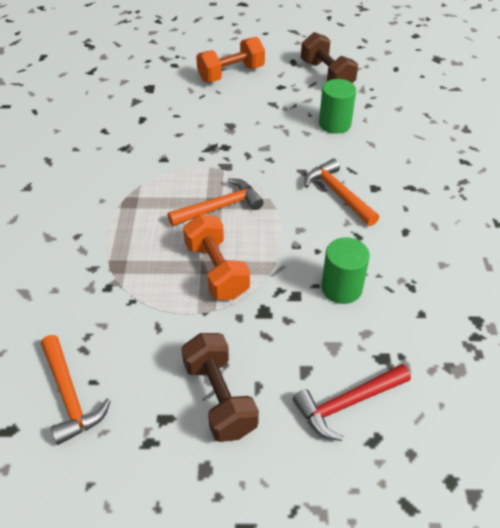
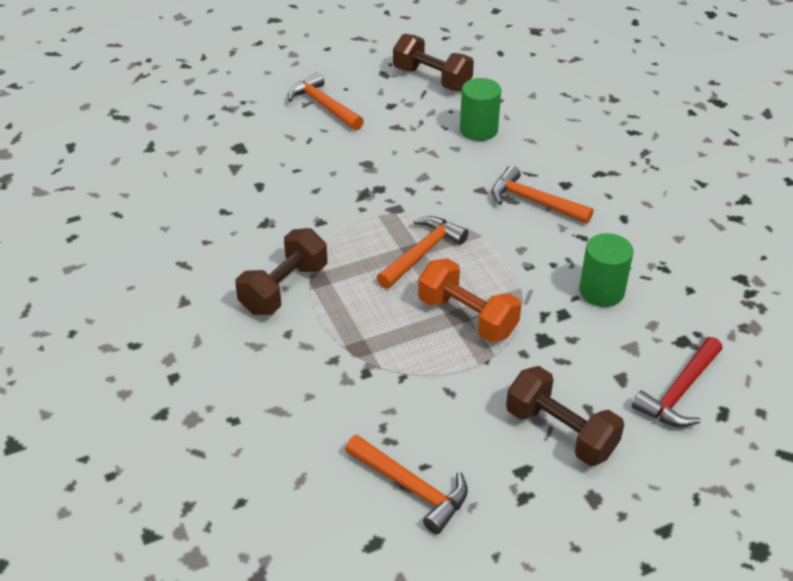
camera: 25 degrees left, 5 degrees down
(100, 201) = (284, 288): none -> brown dumbbell
(231, 74) = (324, 106): orange dumbbell -> orange hammer

